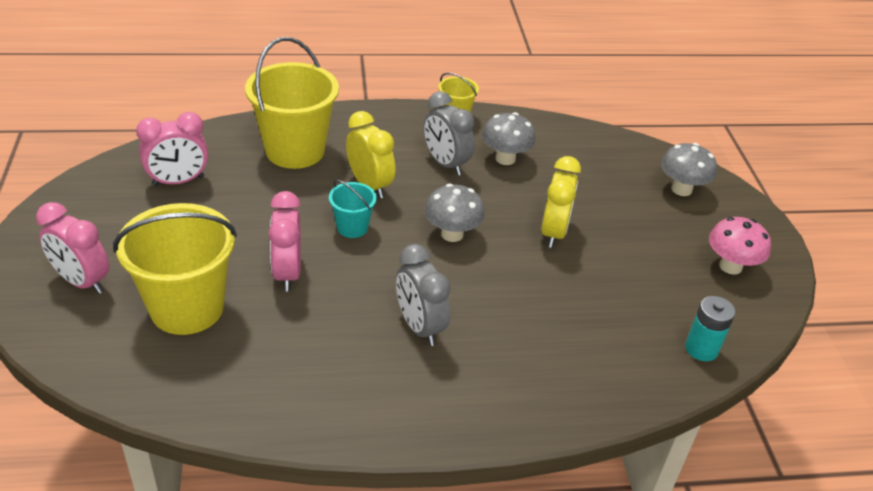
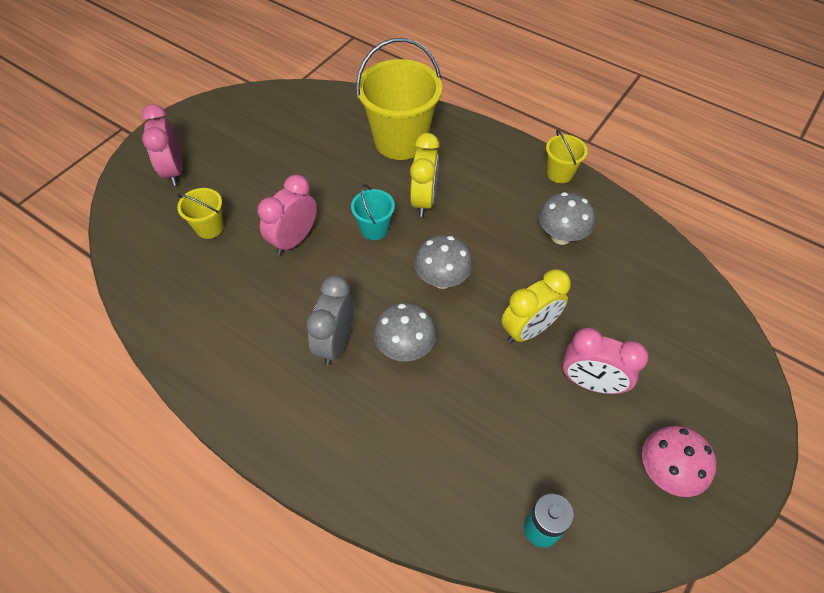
camera: 45 degrees right, 15 degrees up
(178, 181) = (299, 126): pink clock -> pink clock (590, 382)
(187, 308) = (209, 227): yellow bucket -> yellow bucket, size x0.48
(445, 164) = (504, 213): grey clock -> none
(681, 189) = (703, 362): grey mushroom -> grey mushroom (405, 348)

